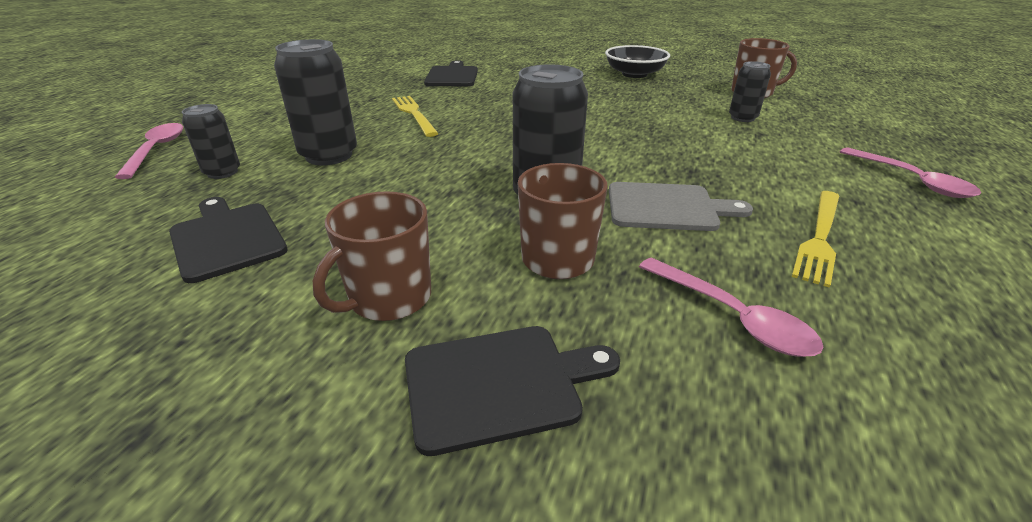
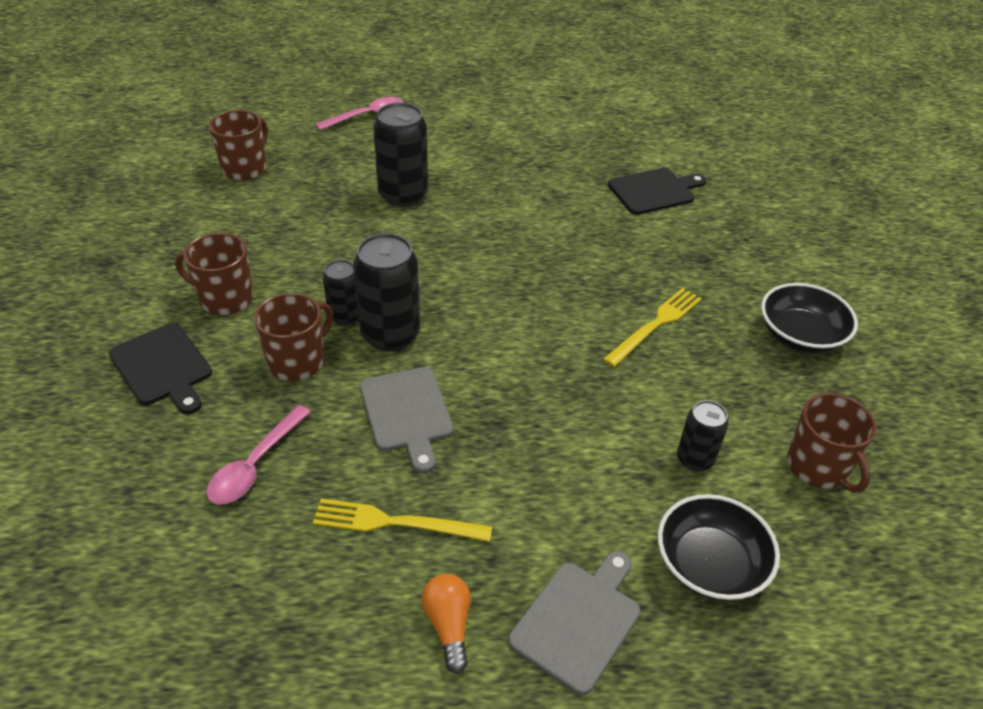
camera: 65 degrees right, 10 degrees up
(113, 241) = (245, 168): none -> brown mug
(222, 172) = (348, 161): black can -> black can (345, 316)
(226, 238) = (264, 207): black cutting board -> none
(414, 114) = (521, 205): yellow fork -> yellow fork (655, 325)
(842, 132) = (710, 564): none -> black bowl
(911, 180) = (578, 620): pink spoon -> grey cutting board
(942, 232) = (448, 625): none -> orange light bulb

